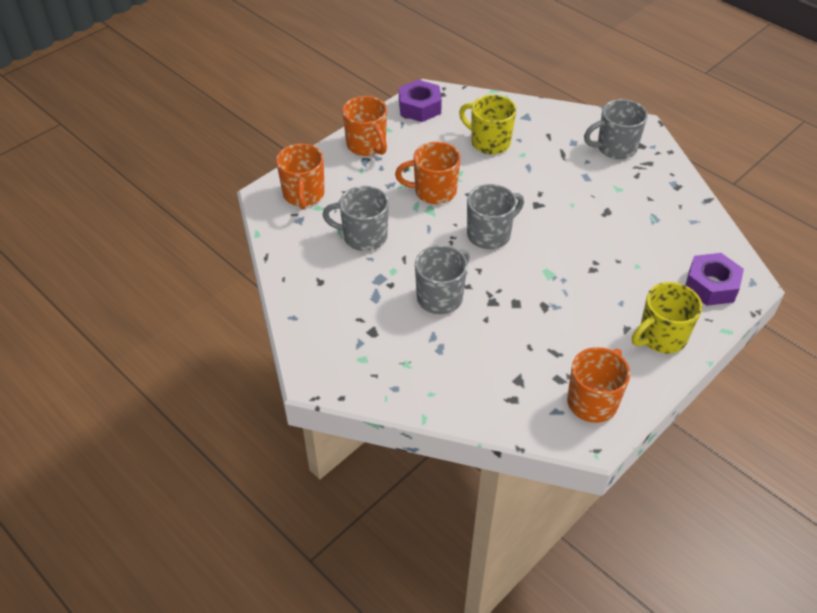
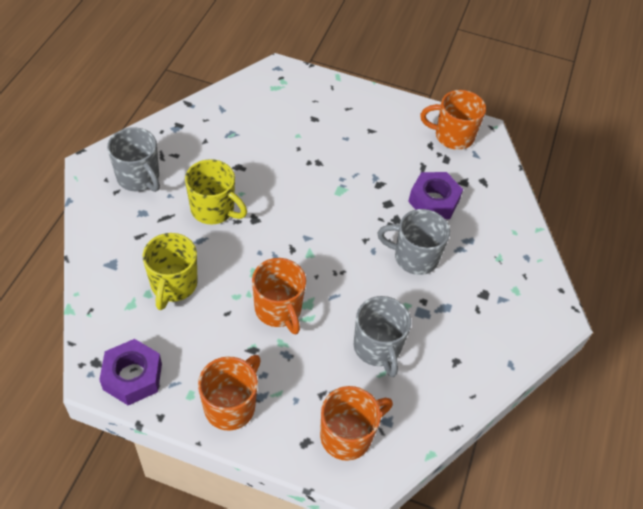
camera: 120 degrees left, 5 degrees up
(490, 234) = (316, 244): grey mug -> none
(661, 337) = (367, 110): yellow mug -> yellow mug (214, 209)
(711, 285) = (295, 89): purple nut -> purple nut (433, 201)

